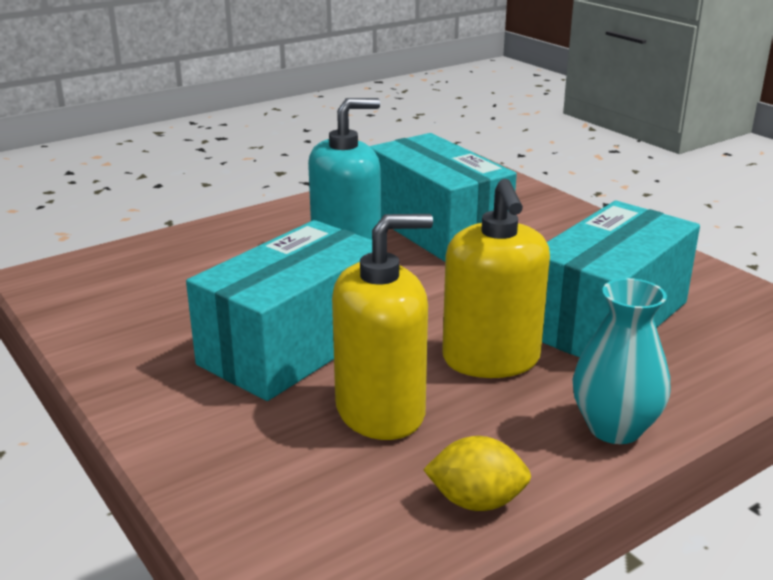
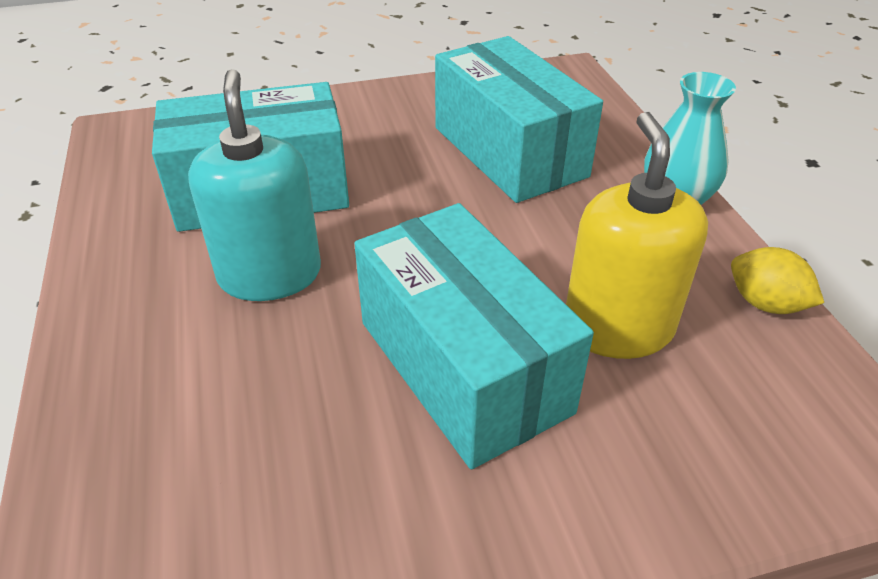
camera: 70 degrees left, 15 degrees up
(476, 501) = (765, 304): yellow lemon -> yellow lemon turned 75 degrees counterclockwise
(491, 359) = (550, 233): yellow soap dispenser -> none

